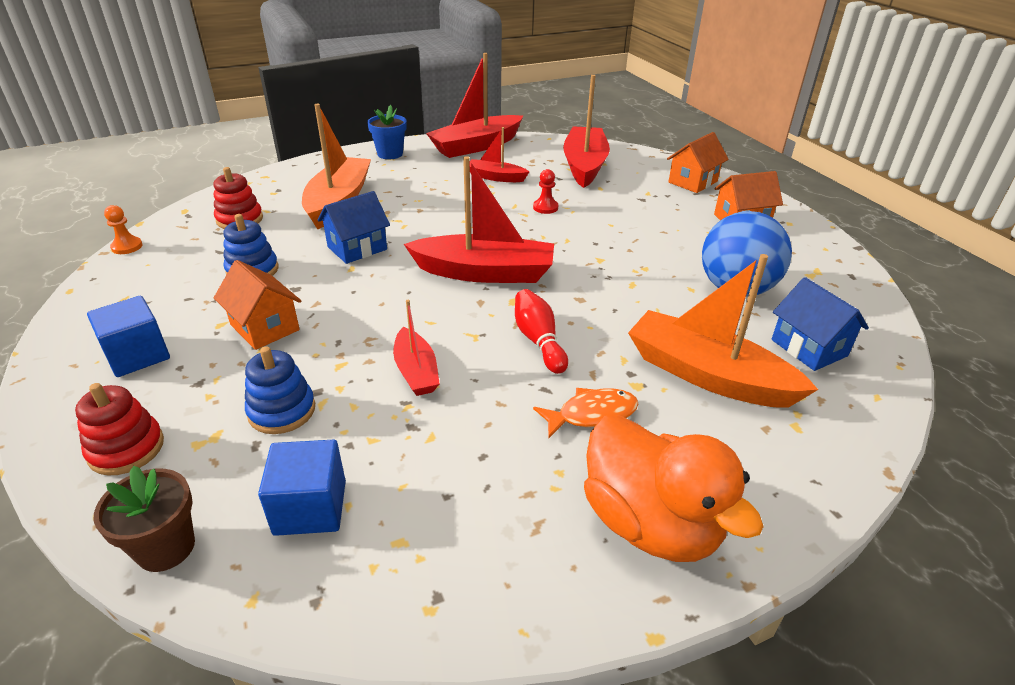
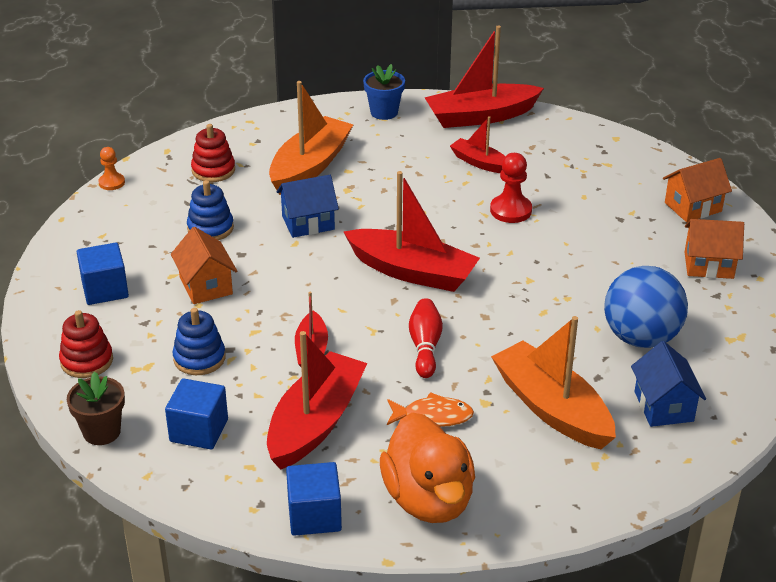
camera: 20 degrees right, 0 degrees up
(519, 593) = (314, 515): none -> blue cube
(545, 207) = (510, 210): red pawn -> red pawn, size x1.57
(584, 166) = (585, 164): red boat -> red boat (315, 422)

